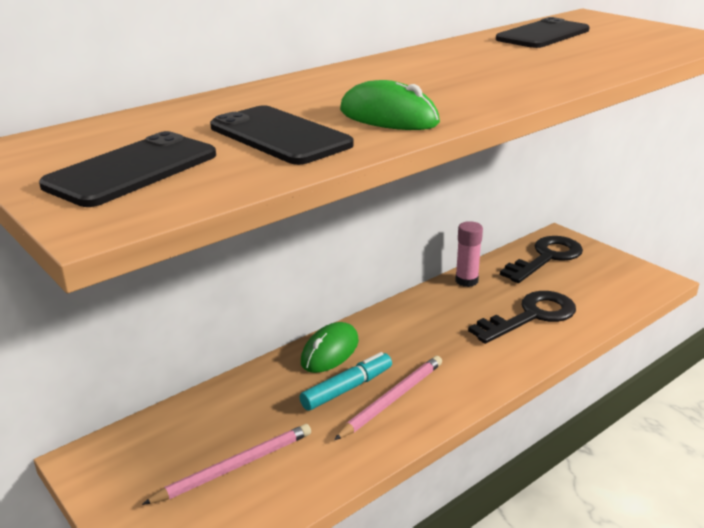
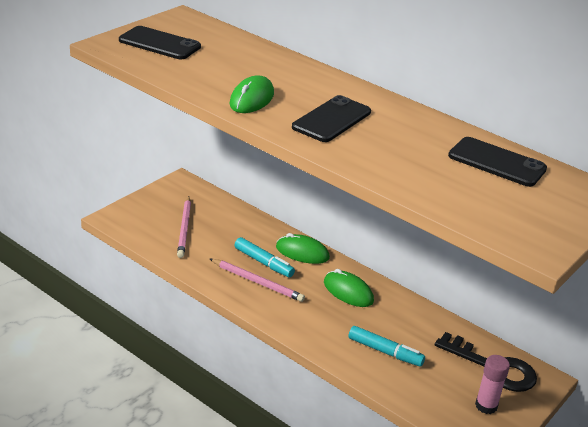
camera: 75 degrees right, 5 degrees up
(234, 466) = (184, 228): pink pencil -> pink pencil turned 45 degrees clockwise
(279, 136) = (212, 72): black phone -> black phone (331, 119)
(419, 326) = (348, 292): none -> green mouse
(466, 281) = (427, 316): pink glue stick -> pink glue stick (486, 405)
(531, 316) = (385, 352): black key -> turquoise marker

